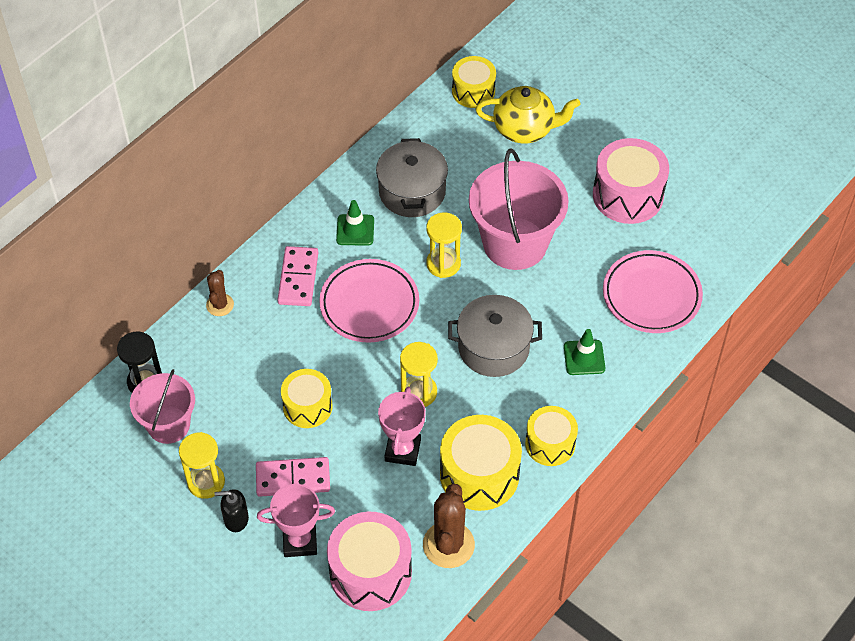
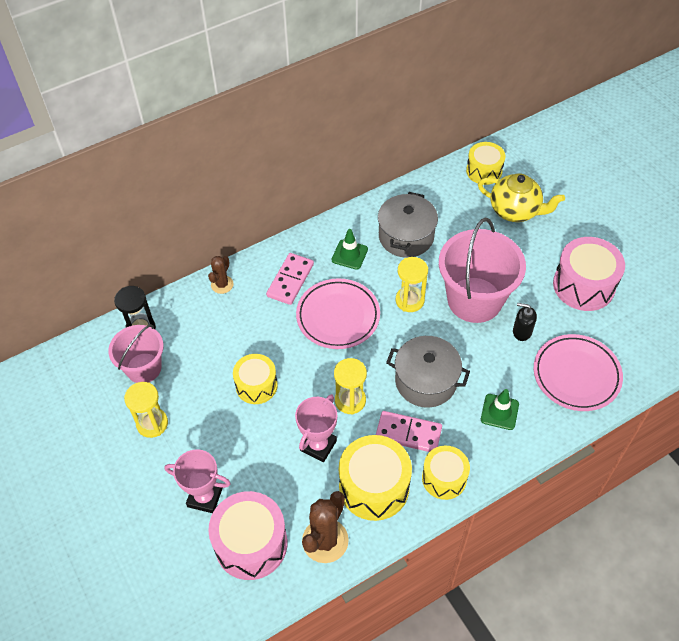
camera: 20 degrees right, 0 degrees up
(236, 519) = (162, 462): black soap dispenser -> black soap dispenser (522, 331)
(293, 478) = (221, 442): pink domino -> pink domino (408, 433)

